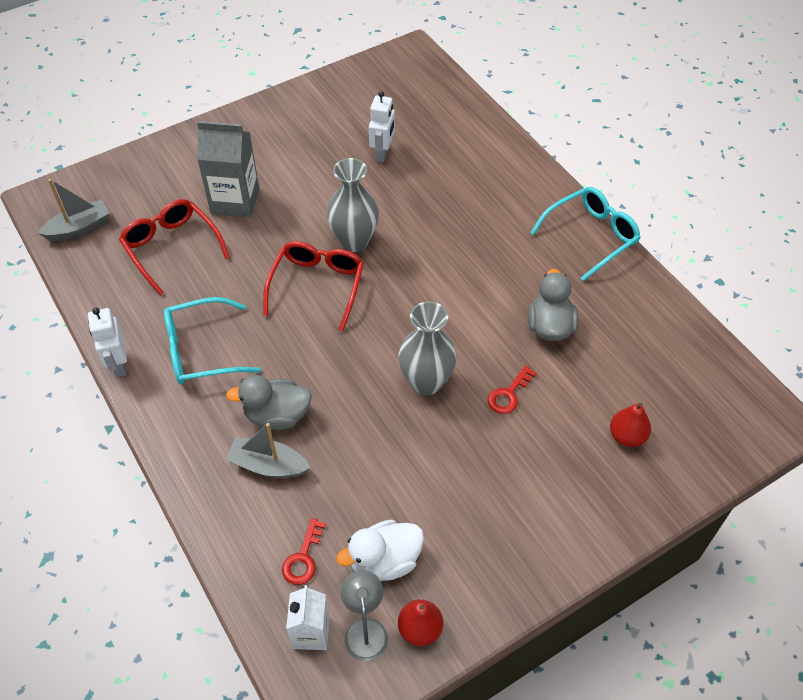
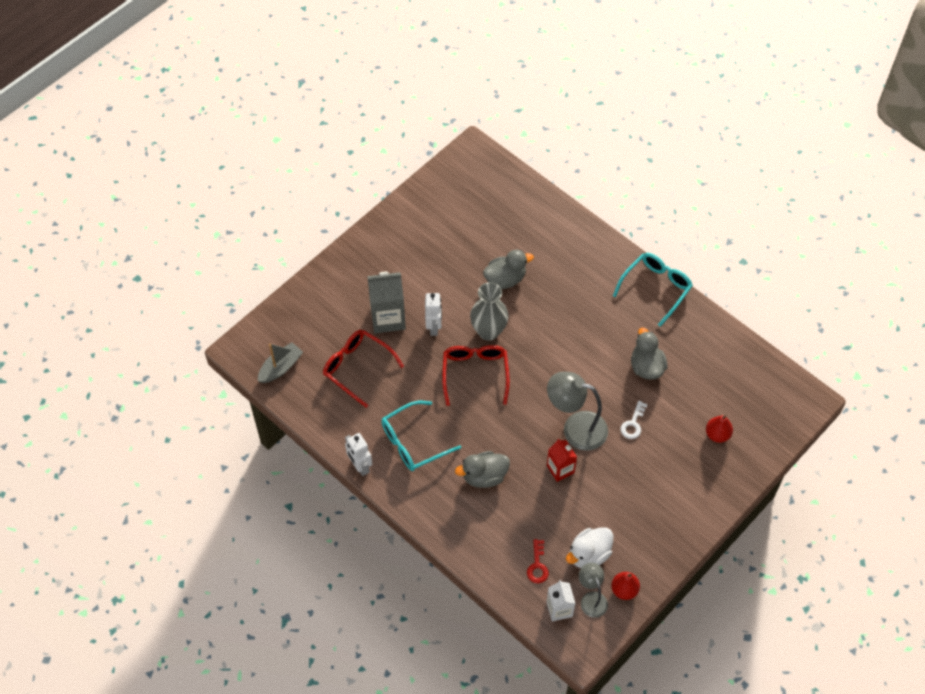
camera: 15 degrees left, 5 degrees up
(268, 465) = (492, 511): grey boat -> none
(382, 153) = (483, 251): white robot -> white robot (434, 327)
(386, 430) = (560, 469): none -> red carton
(399, 188) = (505, 279): none -> grey duck
(426, 382) = (575, 428): grey vase -> grey lamp
(509, 394) = (633, 423): red key -> white key

